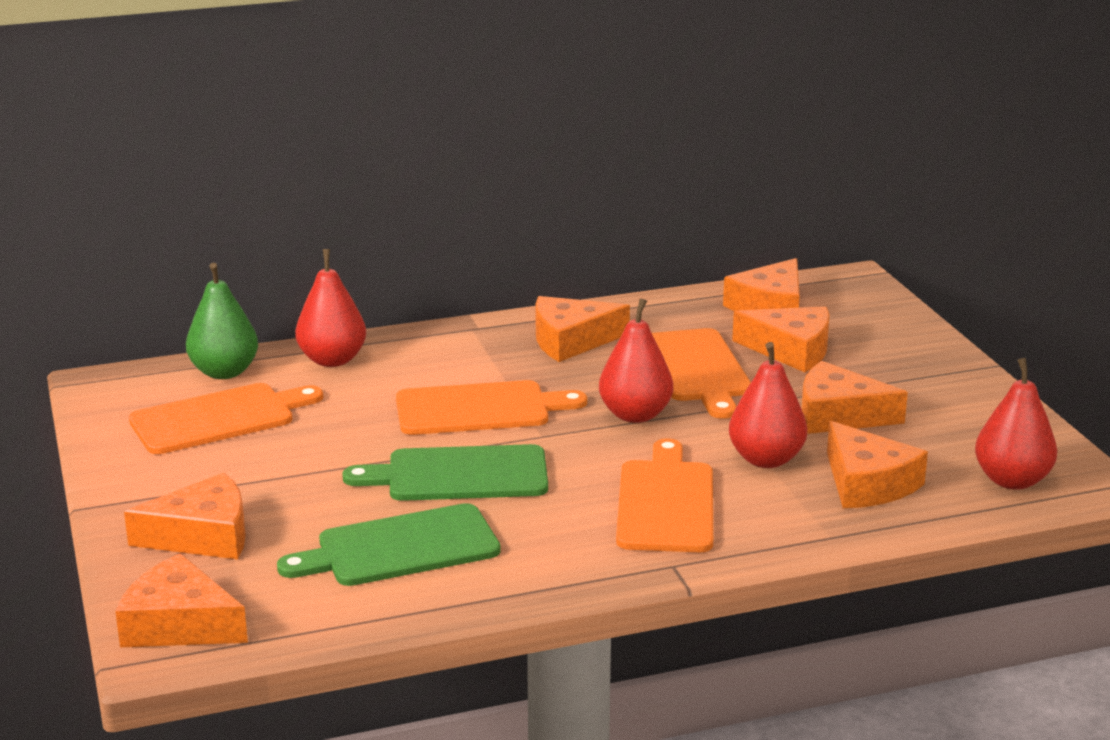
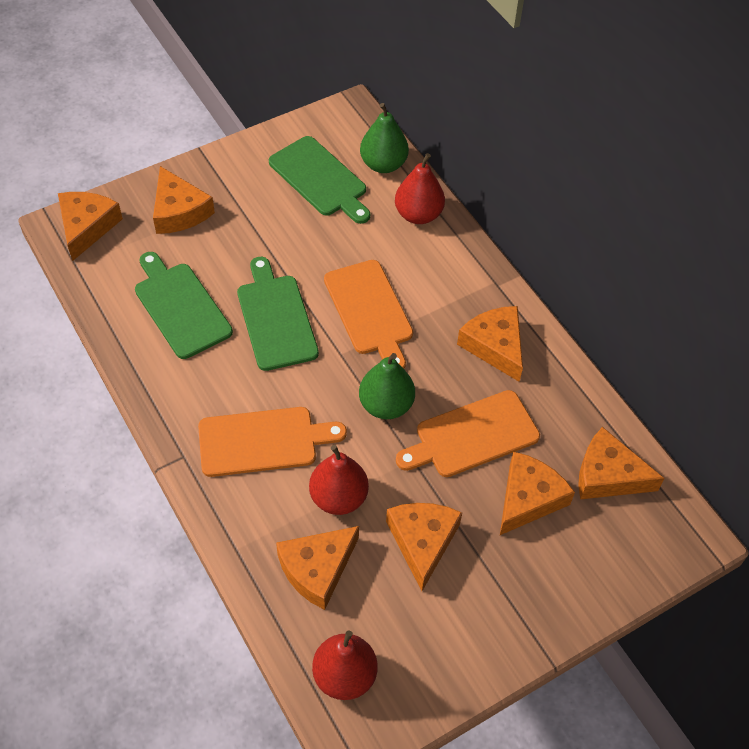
camera: 75 degrees right, 30 degrees up
(219, 418) = (320, 179): orange cutting board -> green cutting board
(635, 415) = (386, 405): red pear -> green pear
(791, 350) = (528, 498): orange cheese -> orange cheese turned 150 degrees counterclockwise

